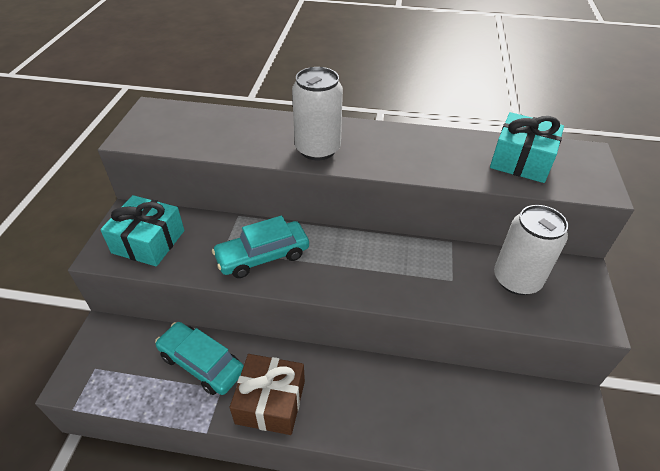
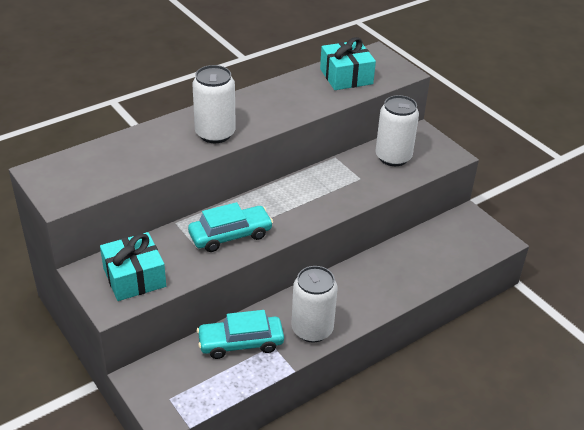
camera: 45 degrees left, 5 degrees down
(262, 256) = (230, 235): turquoise car -> turquoise car turned 135 degrees counterclockwise
(270, 402) = (312, 329): brown gift -> white can

